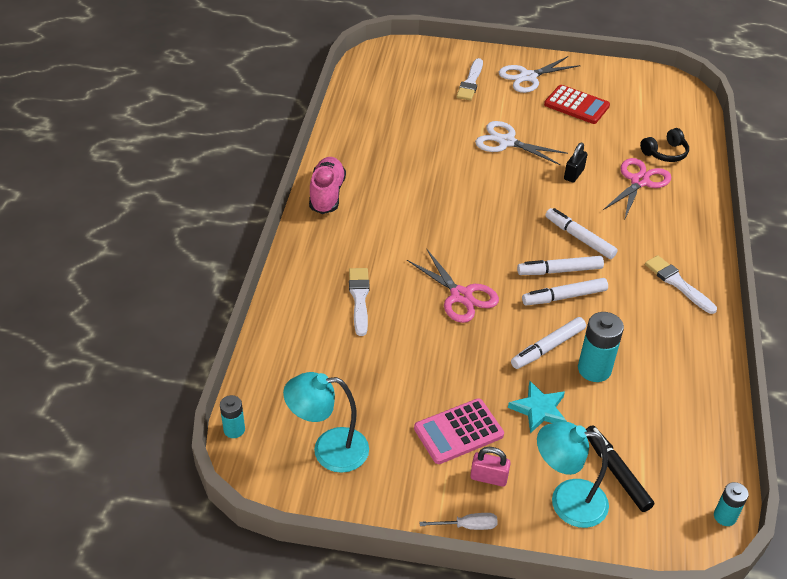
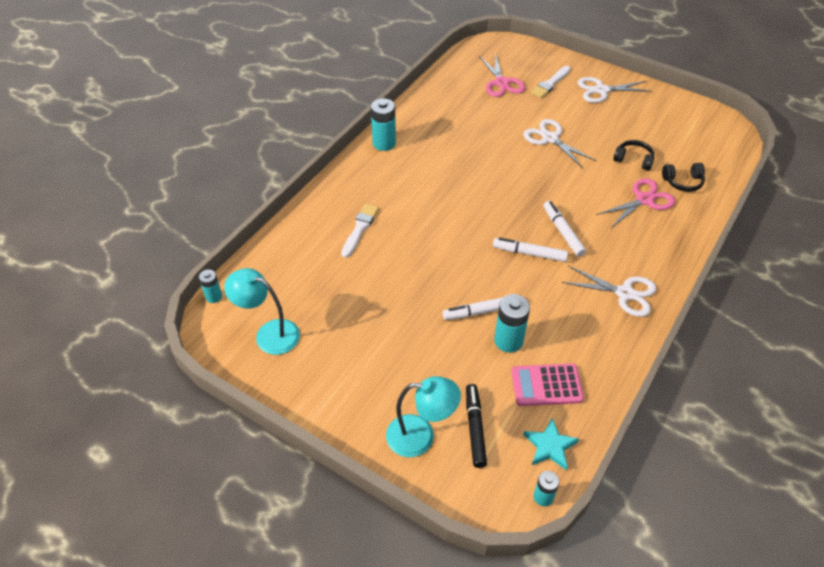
camera: 25 degrees right, 5 degrees up
(327, 194) = (384, 143): pink shoe -> turquoise battery
(458, 431) = (371, 353): pink calculator -> pink calculator (546, 385)
(461, 296) = (437, 249): pink scissors -> pink scissors (501, 83)
(467, 526) = (333, 426): white screwdriver -> none
(488, 477) = (372, 396): pink padlock -> none
(539, 409) = (444, 357): turquoise star -> turquoise star (550, 446)
(564, 297) = (520, 275): white marker -> none
(566, 501) = (421, 436): turquoise lamp -> turquoise lamp turned 150 degrees clockwise
(574, 174) = (590, 179): black padlock -> none
(576, 105) = (628, 123): red calculator -> none
(604, 142) = (633, 160): none -> black headphones
(677, 283) = (624, 293): white brush -> white scissors

